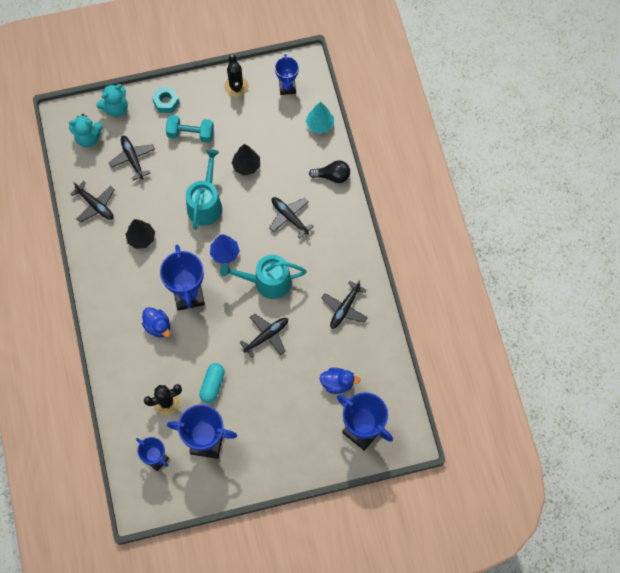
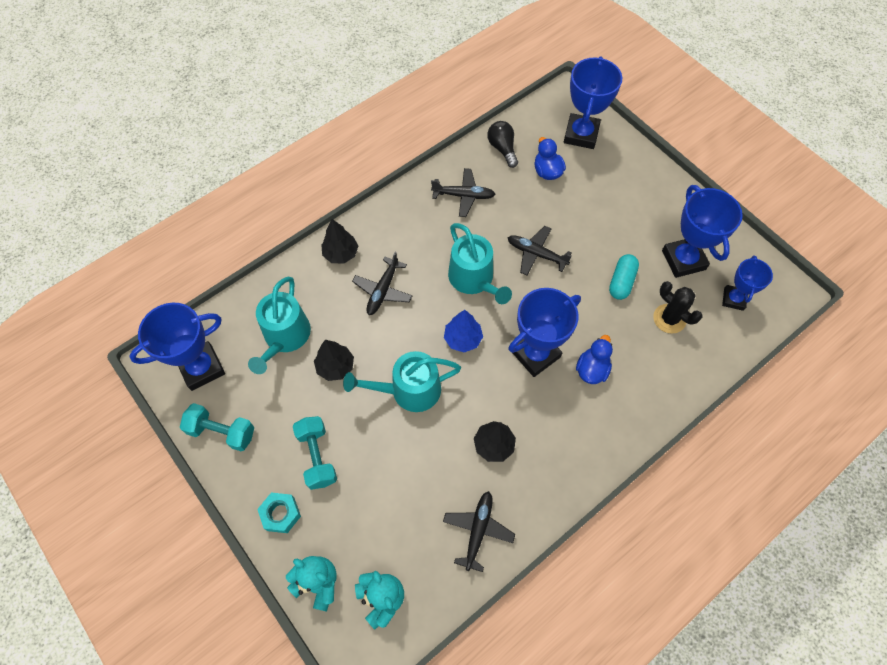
camera: 115 degrees left, 5 degrees down
(133, 159) = (387, 515): black plane -> none
(212, 385) = (621, 282): turquoise capsule -> turquoise capsule turned 60 degrees counterclockwise
(236, 86) = (222, 432): black cactus -> turquoise dumbbell
(284, 143) = (285, 337): none -> turquoise watering can
(287, 87) = (202, 368): blue trophy -> blue trophy, size x1.64
(320, 125) = (244, 308): turquoise tree -> none
(332, 176) = (309, 268): black light bulb -> black light bulb (502, 149)
(334, 201) = (341, 254): none -> black tree

